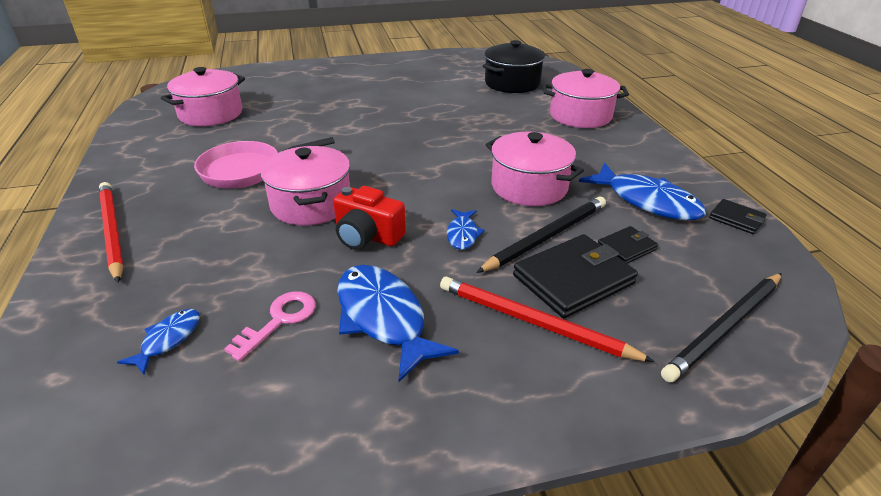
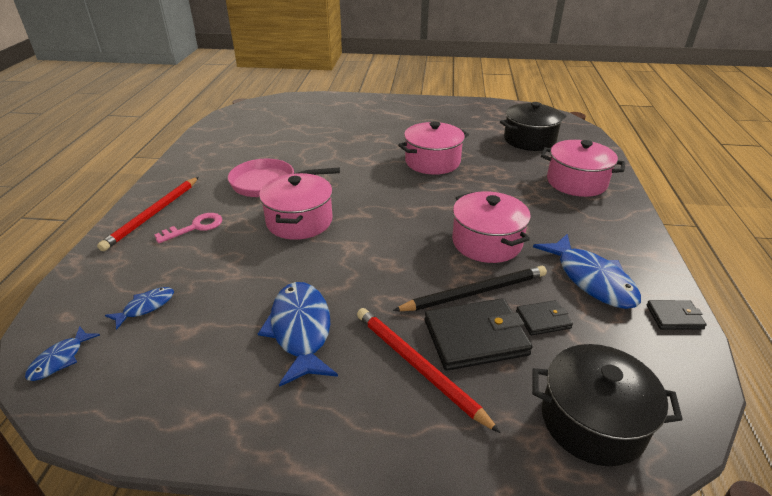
camera: 20 degrees right, 0 degrees up
(112, 231) = (153, 214): red pencil -> red pencil turned 150 degrees counterclockwise
(211, 114) = (267, 131): pink pot -> pink pot (432, 162)
(279, 321) = (225, 312): pink key -> pink key (195, 227)
(367, 236) = (327, 258): red camera -> none
(463, 234) = (403, 274): blue fish -> blue fish (60, 359)
(725, 328) = (592, 421): black pencil -> black pot
(736, 219) = (674, 317): black wallet -> black wallet turned 60 degrees counterclockwise

